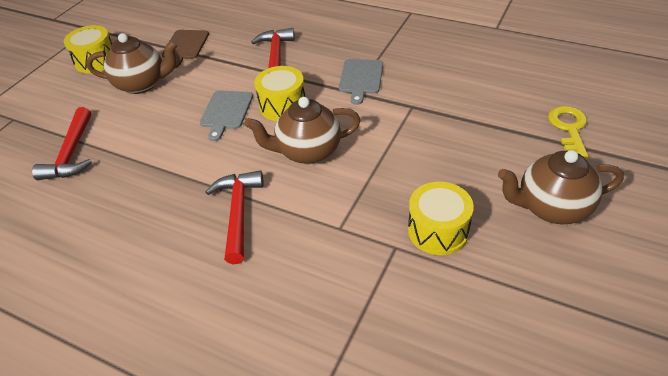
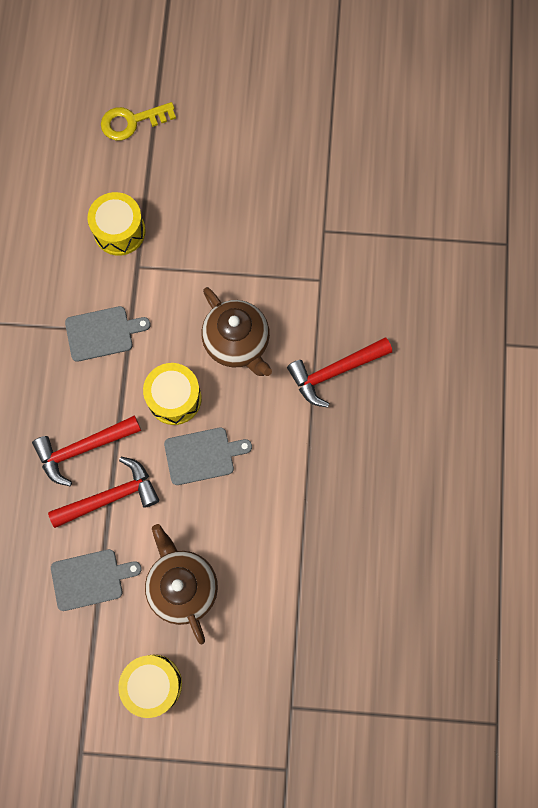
camera: 115 degrees left, 30 degrees up
(71, 154) = (319, 588): red hammer -> red hammer (111, 496)
(185, 46) = (90, 579): brown cutting board -> grey cutting board
(438, 230) = (295, 203): yellow drum -> yellow drum (119, 231)
(551, 208) = (240, 125): brown teapot -> none

